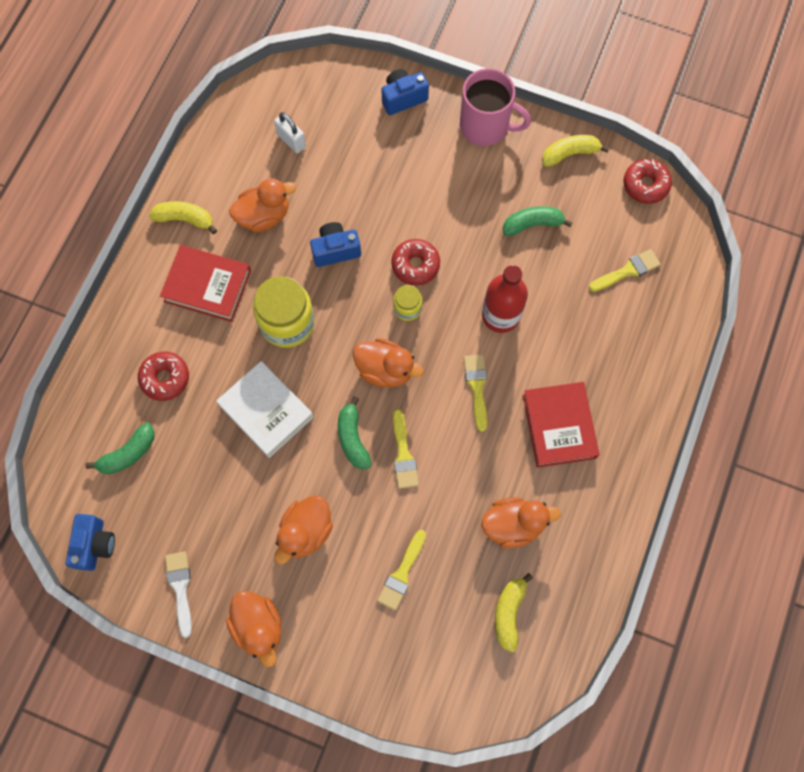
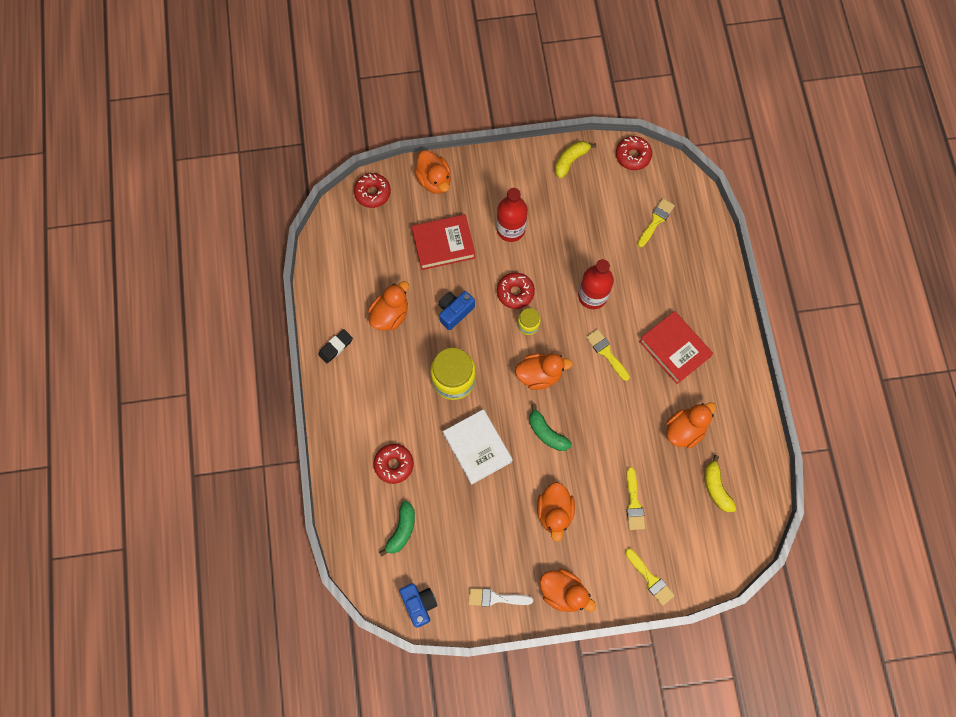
camera: 30 degrees left, 0 degrees up
(180, 588) = (495, 598): white brush -> white brush turned 45 degrees counterclockwise
(185, 219) = (336, 347): yellow banana -> black eraser
(207, 286) = (382, 385): red book -> red book (443, 244)
(266, 411) = (477, 447): white book -> white book turned 45 degrees clockwise
(291, 141) = (375, 251): white padlock -> none
(328, 78) = (372, 193): none -> red donut
(403, 98) = (434, 180): blue camera -> orange duck
(403, 454) = (586, 424): yellow brush -> yellow brush (650, 579)
(454, 194) = (510, 229): none -> red bottle
(485, 126) = (503, 171): pink mug -> none
(532, 224) = (575, 222): green banana -> none

